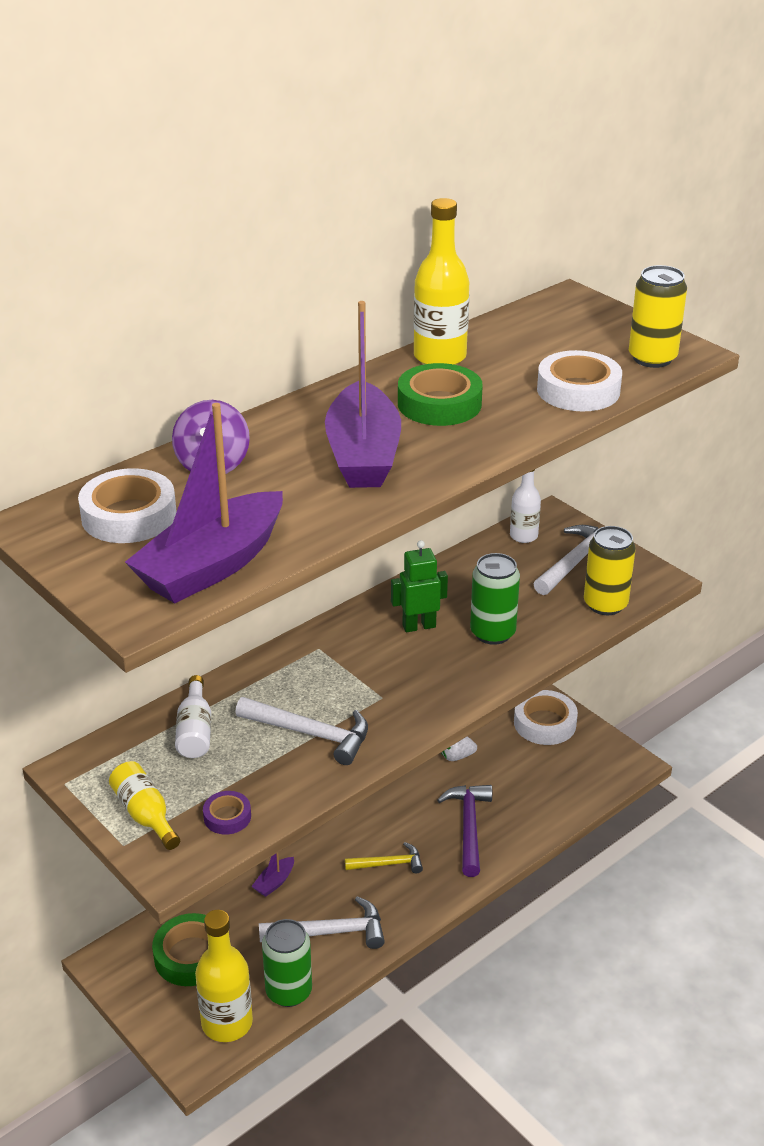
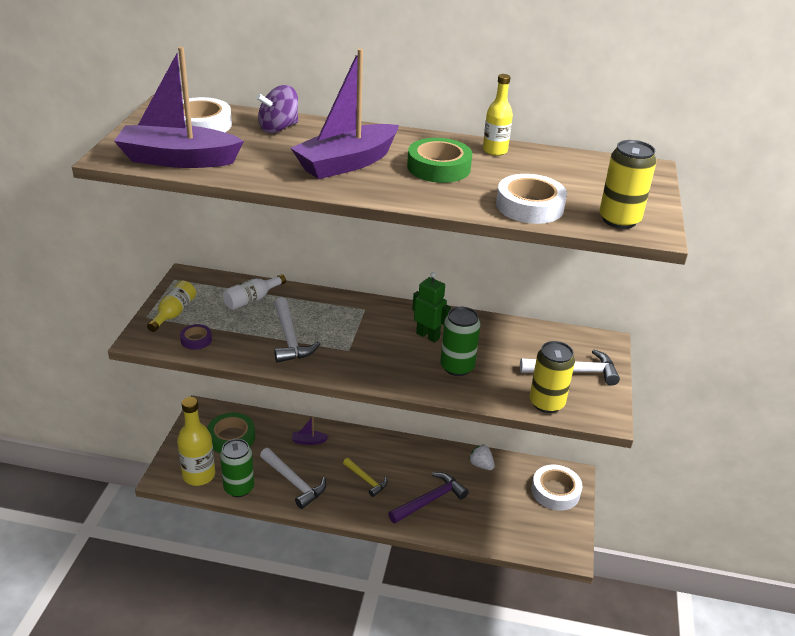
camera: 50 degrees right, 0 degrees up
(440, 357) = (495, 151): yellow bottle -> yellow bottle, size x0.63
(523, 536) = (569, 339): white bottle -> none

